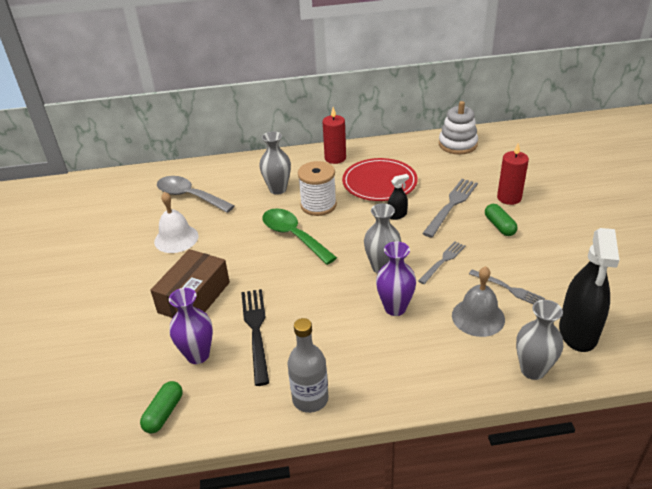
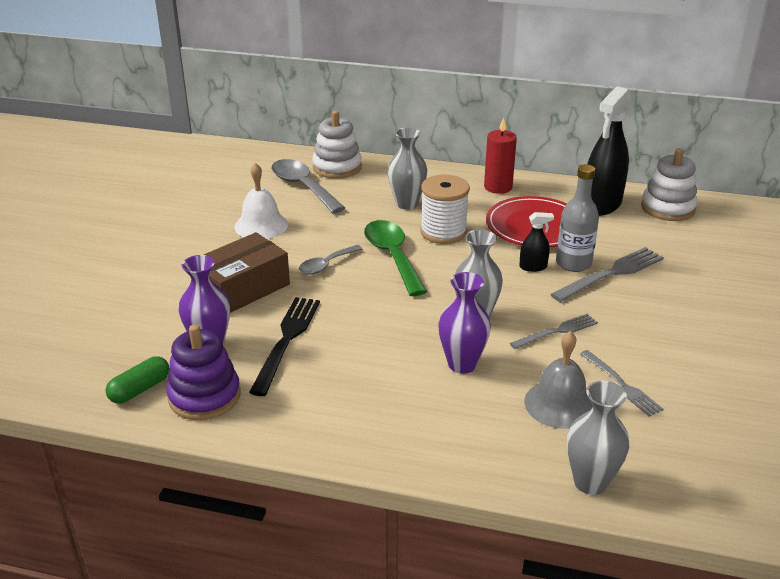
camera: 20 degrees right, 5 degrees down
(206, 172) = (337, 167): none -> white stacking toy
(220, 400) = (204, 396): none -> purple stacking toy
(248, 257) = (326, 265): none -> grey spoon
(310, 399) = (300, 426): grey bottle -> grey bottle (573, 263)
(499, 226) = (659, 313): green capsule -> none
(509, 198) = (695, 285): red candle -> none
(578, 332) = (682, 460): black spray bottle -> black spray bottle (601, 204)

